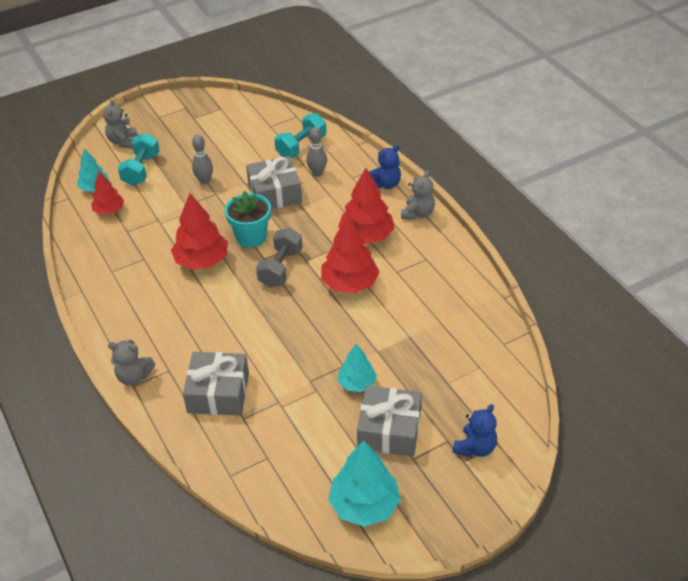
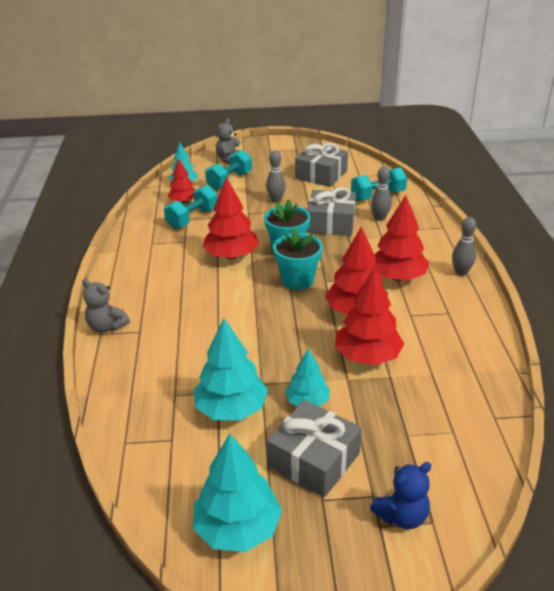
camera: 25 degrees right, 10 degrees down
(133, 229) = (192, 219): none -> turquoise dumbbell
(218, 393) = (168, 364): grey gift -> grey gift (321, 175)
(280, 268) = (297, 280): grey dumbbell -> turquoise flower pot
(299, 413) = (231, 409): none -> turquoise tree
(382, 324) = (367, 356): none -> red tree
(385, 184) = (441, 241): blue teddy bear -> none
(418, 213) = (461, 273): grey teddy bear -> grey bowling pin

